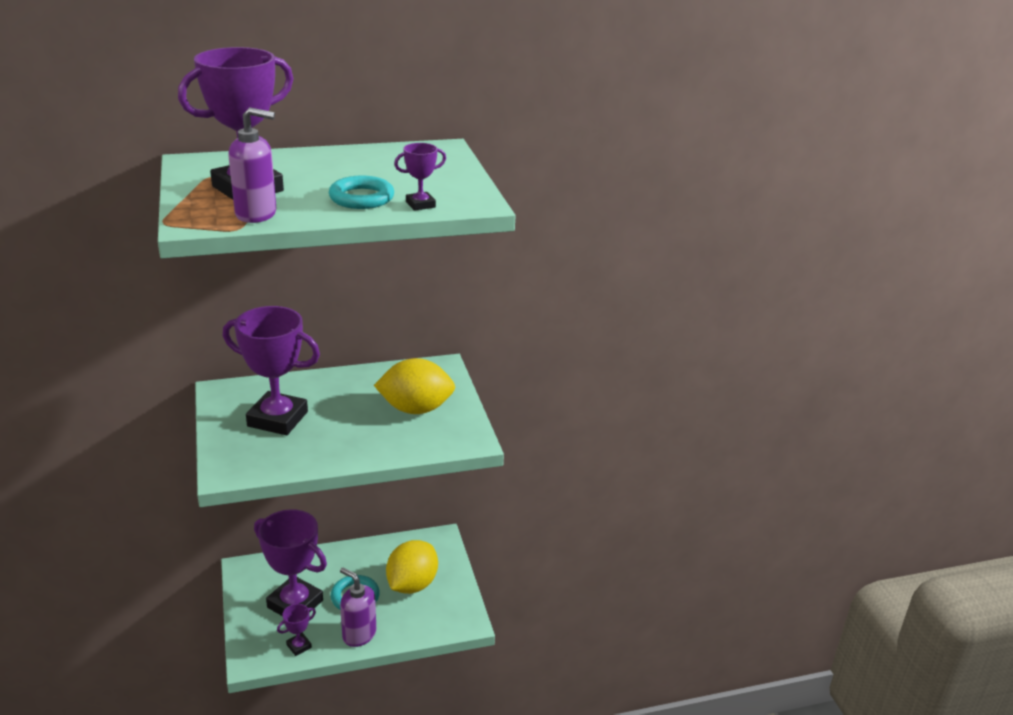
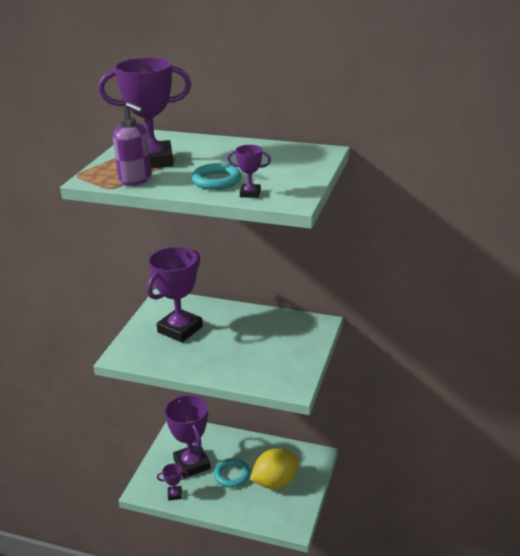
camera: 35 degrees right, 0 degrees up
(277, 419) = (180, 329): purple trophy -> purple trophy turned 75 degrees clockwise
(359, 634) = (216, 503): purple soap dispenser -> none
(415, 409) = (274, 350): yellow lemon -> none

